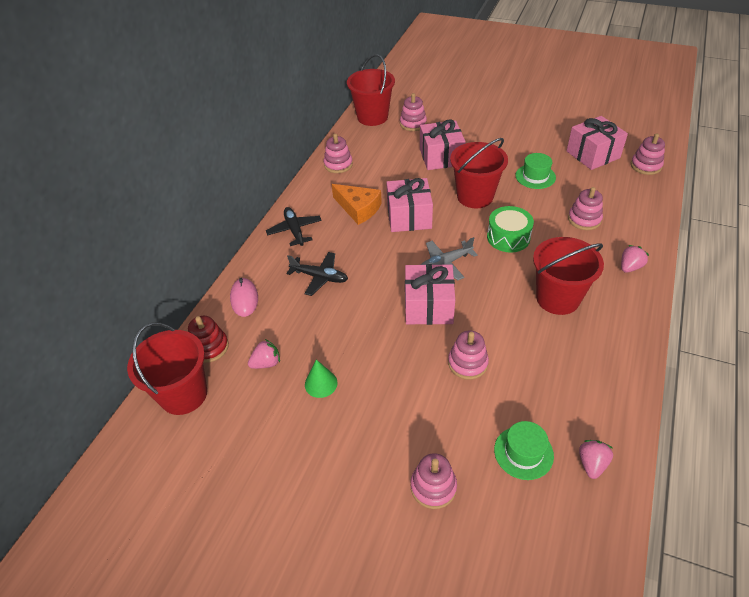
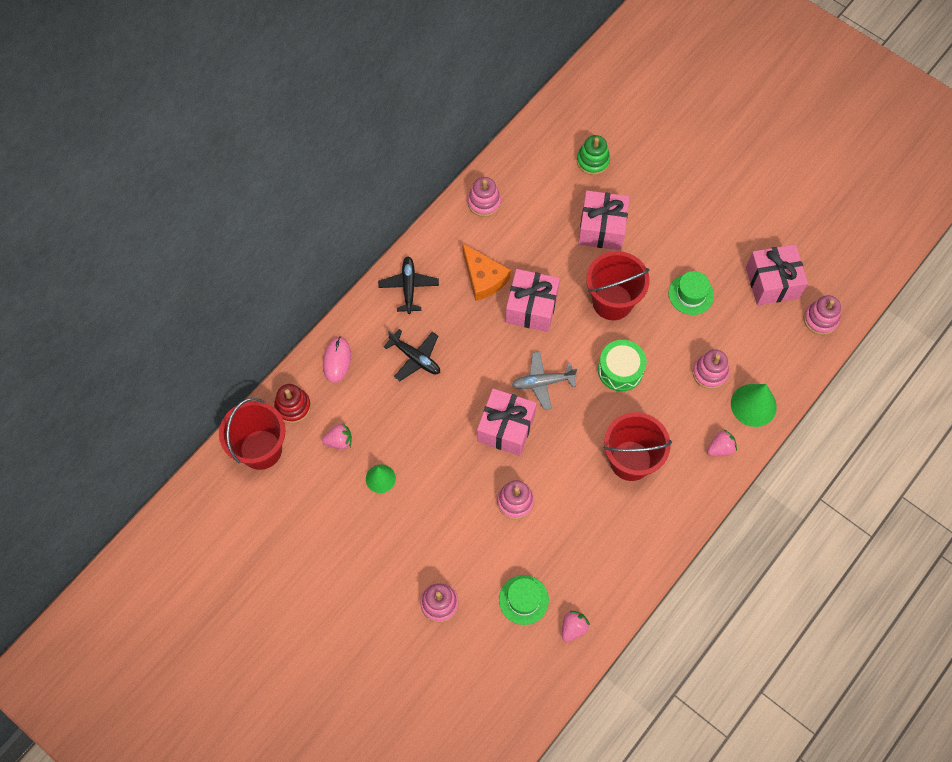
camera: 15 degrees right, 20 degrees up
(372, 117) = (550, 133): red bucket -> none
(413, 124) = (593, 161): pink stacking toy -> green stacking toy
(635, 230) = (753, 405): none -> green cone

